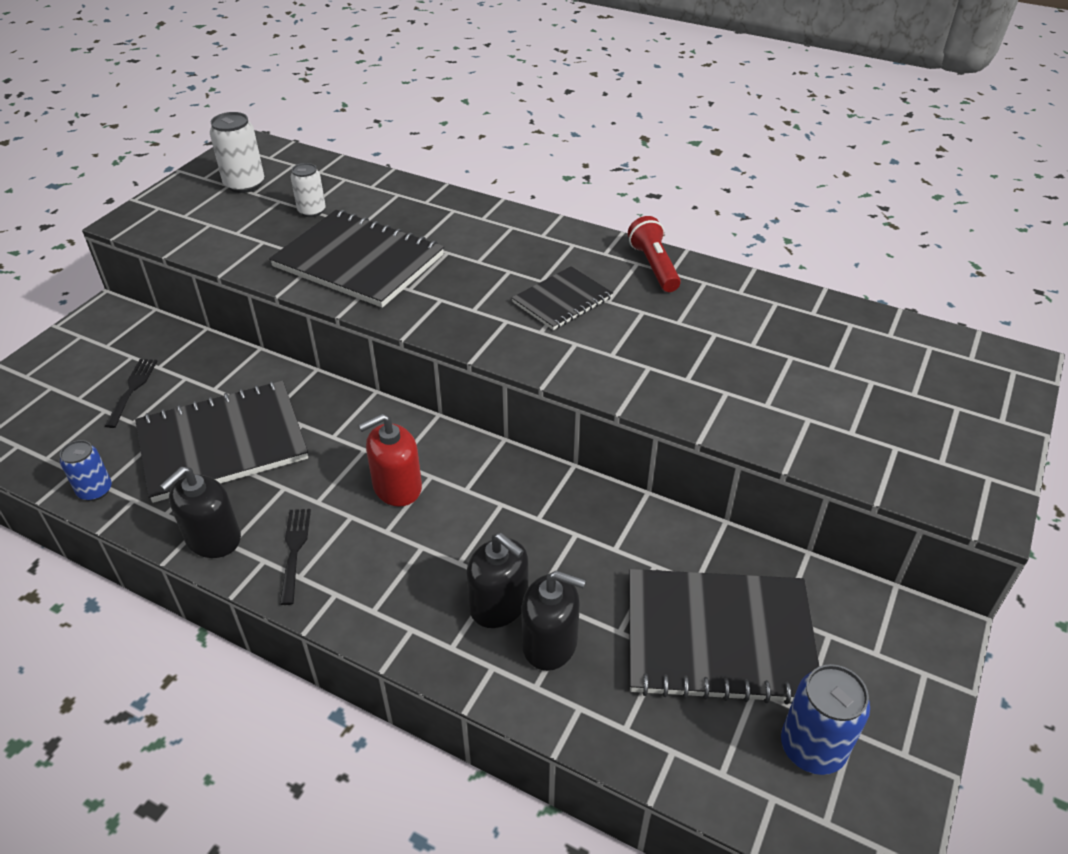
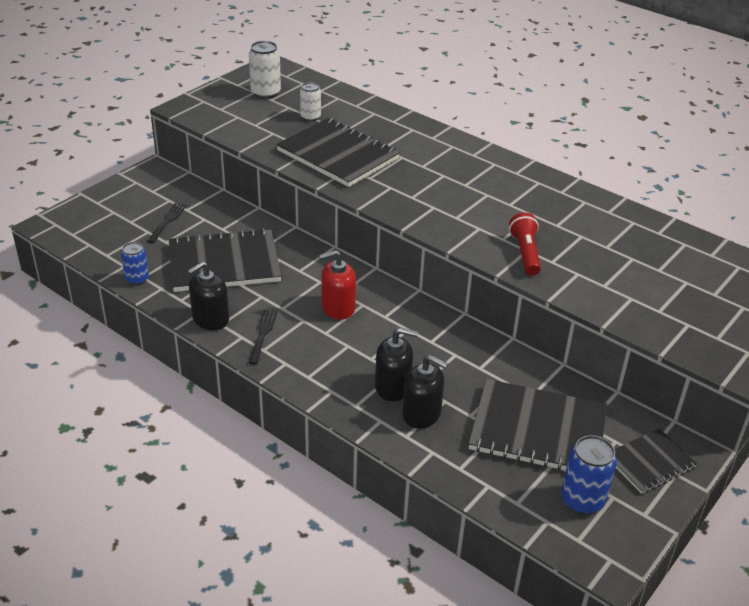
camera: 10 degrees right, 5 degrees down
(499, 604) = (393, 387): black soap dispenser -> black soap dispenser turned 45 degrees counterclockwise
(562, 300) = (477, 199): black notebook -> black notebook (650, 462)
(654, 266) = (550, 186): red flashlight -> red flashlight (525, 253)

